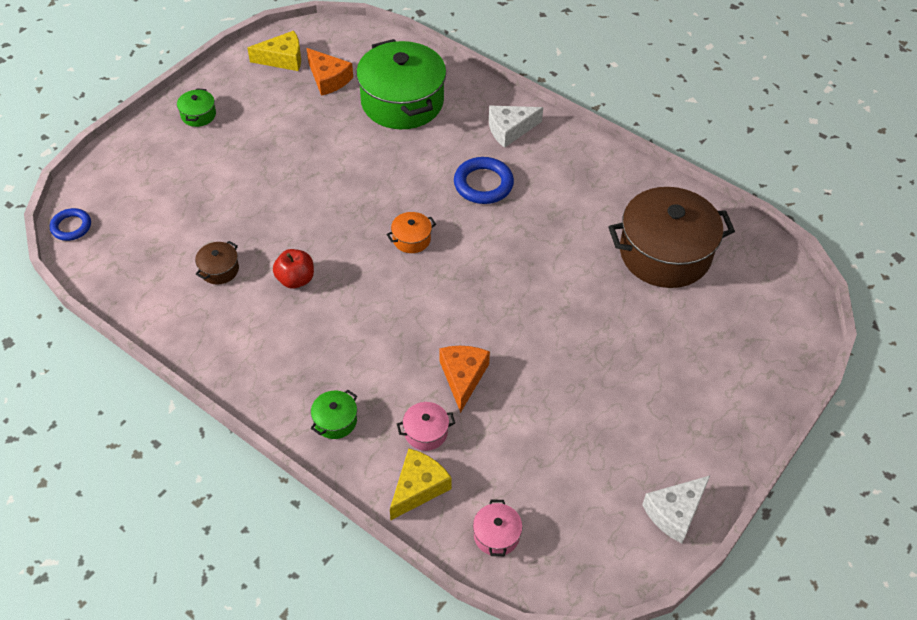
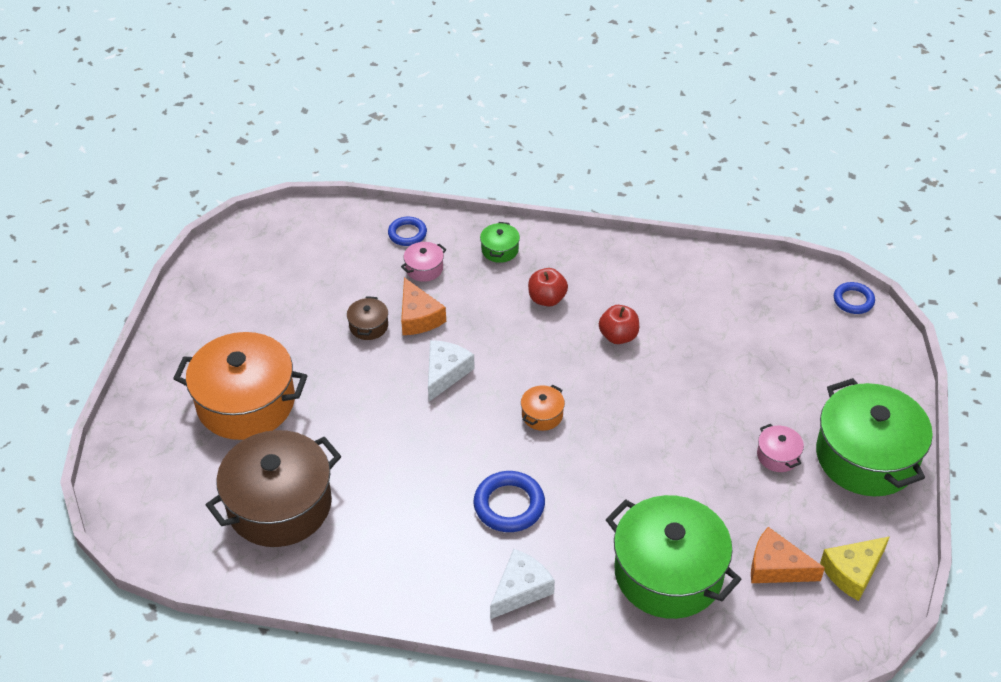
camera: 155 degrees right, 5 degrees down
(198, 115) = (866, 456): green pot -> green pot, size x2.40
(219, 269) = (691, 318): brown pot -> brown pot (368, 326)
(330, 343) = (547, 299): none -> red apple
(418, 487) = (407, 234): yellow cheese -> blue ring
(496, 535) = (333, 228): pink pot -> pink pot (778, 456)
(666, 355) = (246, 403): none -> orange pot
(675, 512) = (202, 289): white cheese -> white cheese (445, 373)

